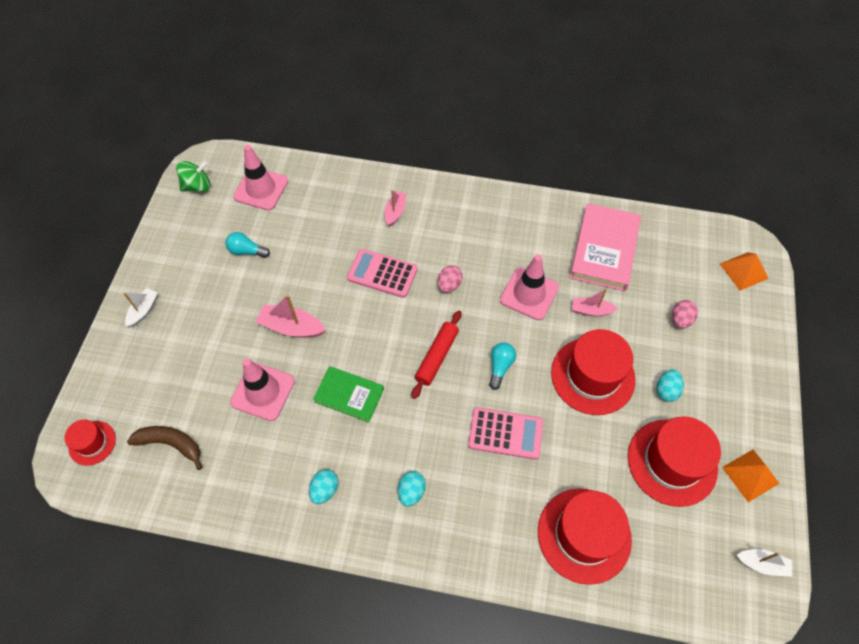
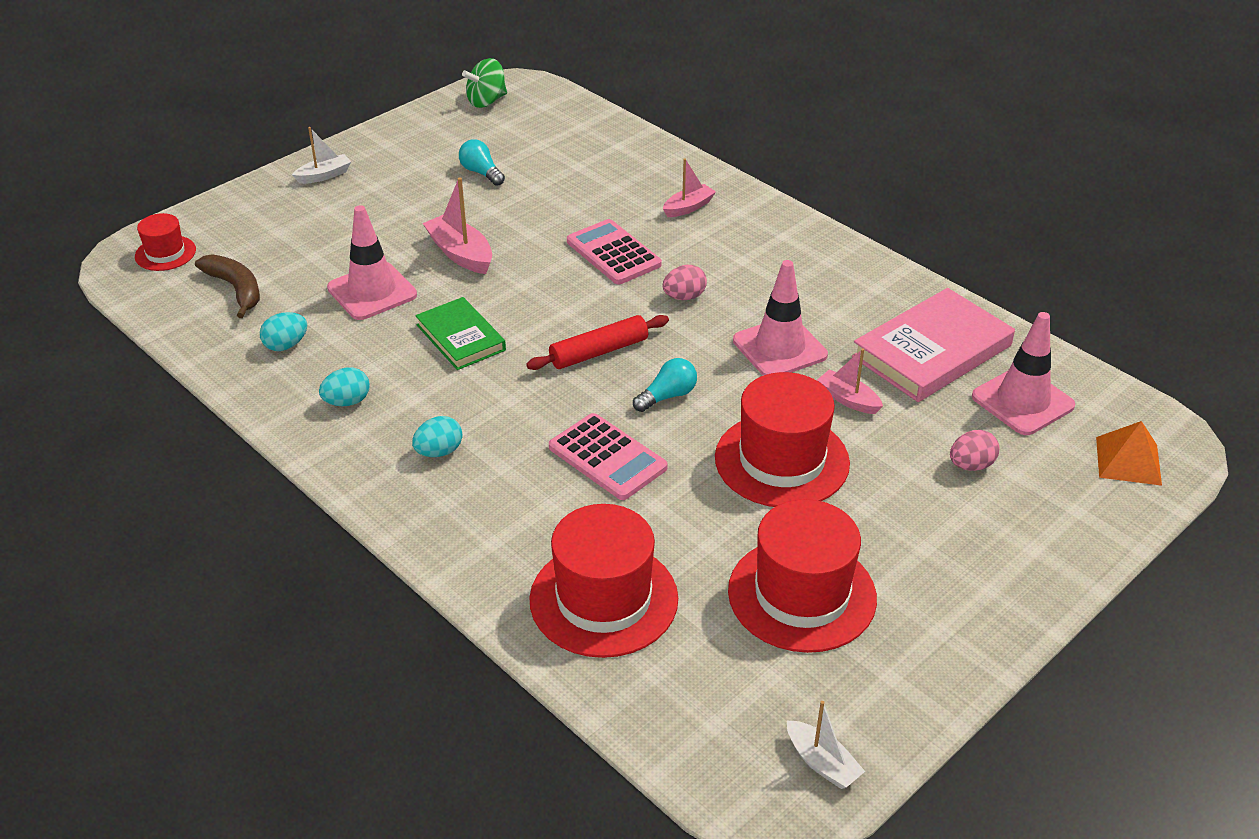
camera: 35 degrees right, 20 degrees down
(197, 186) = (486, 101): green spinning top -> green spinning top turned 135 degrees clockwise
(261, 189) = (552, 129): pink traffic cone -> pink traffic cone (1022, 401)
(666, 390) = (872, 523): turquoise egg -> turquoise egg (286, 345)
(750, 475) = (905, 666): orange pyramid -> none

